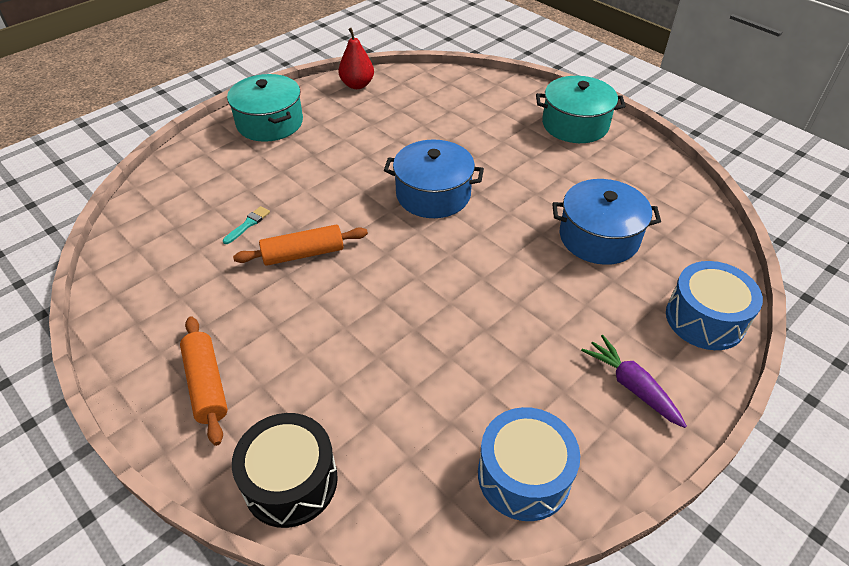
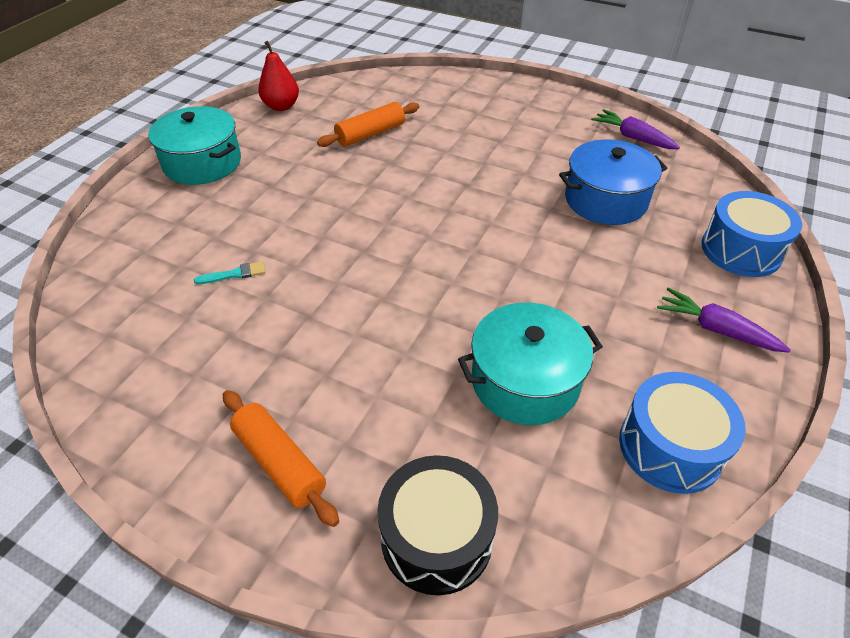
camera: 20 degrees left, 0 degrees up
(248, 224) = (234, 274): turquoise brush -> turquoise brush turned 60 degrees clockwise
(303, 254) = (316, 290): orange rolling pin -> orange rolling pin (370, 134)
(433, 194) = (423, 197): blue pot -> none
(575, 124) = (523, 102): turquoise pot -> turquoise pot (525, 381)
(663, 182) = (632, 137): none -> purple carrot

